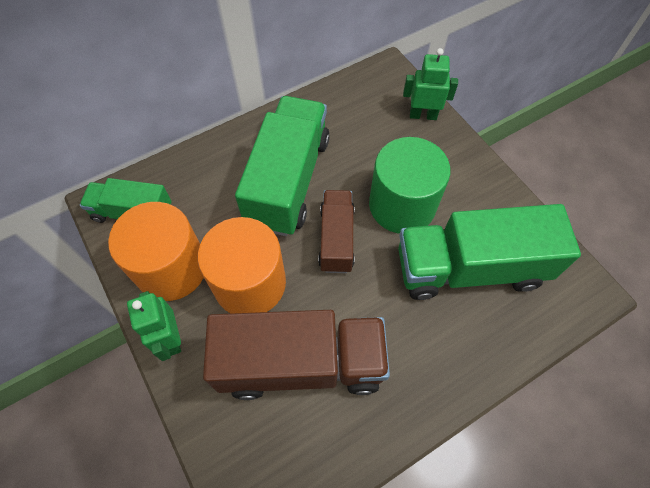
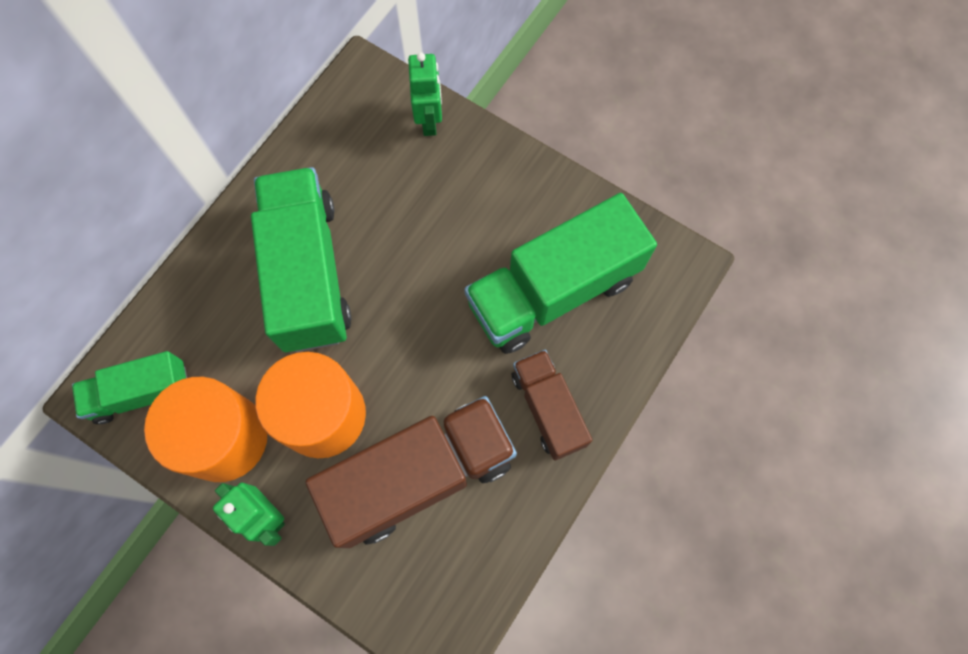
camera: 25 degrees left, 10 degrees up
(336, 239) = (395, 320): brown truck -> brown truck (548, 409)
(402, 205) = (451, 248): green cylinder -> none
(423, 115) = (429, 120): green robot -> green robot turned 105 degrees clockwise

